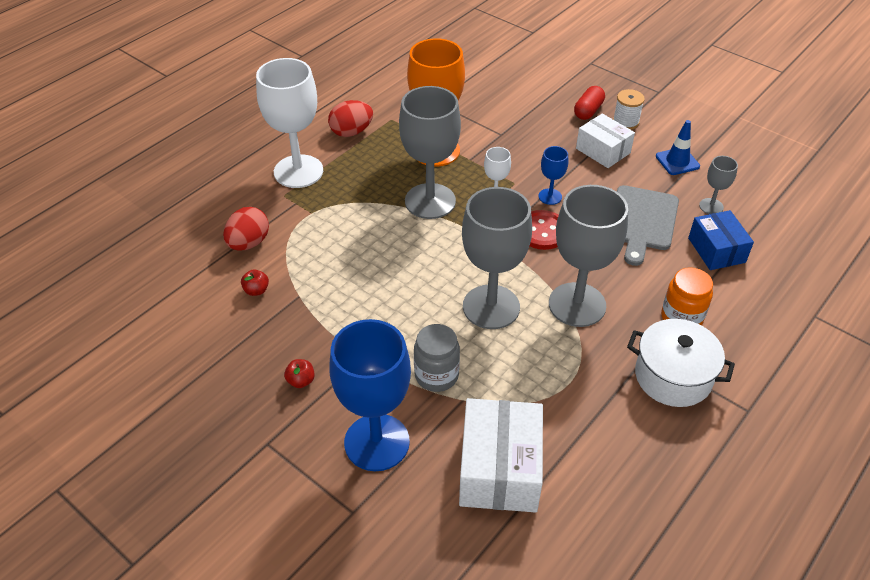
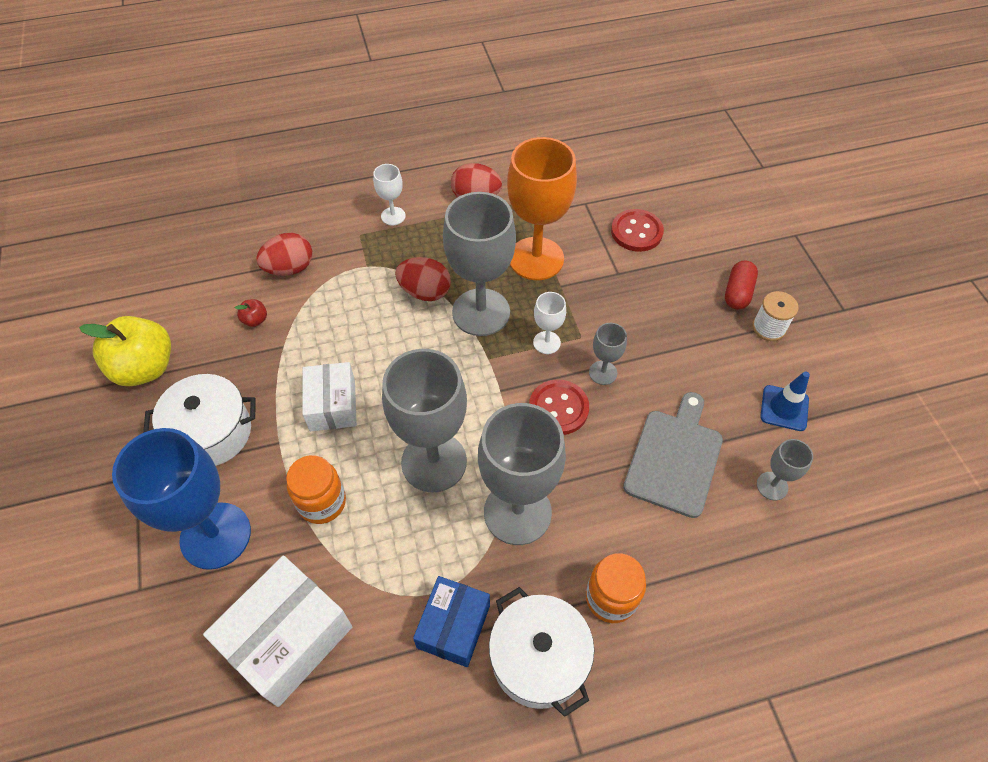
camera: 35 degrees right, 10 degrees up
(193, 370) = (145, 368): none -> yellow apple
(298, 171) = (393, 216): white goblet -> white goblet, size x0.46
(301, 381) = (211, 433): red apple -> white pot
(375, 208) = (425, 292): none -> red egg
(436, 375) = (322, 502): grey jar -> orange jar
(489, 104) = (636, 232): none -> red button
(550, 196) = (603, 373): blue goblet -> grey goblet
(588, 111) = (737, 293): red capsule -> red capsule turned 45 degrees counterclockwise
(603, 151) = (709, 349): white box -> white box (332, 405)
(642, 221) = (674, 458): grey cutting board -> grey cutting board turned 150 degrees clockwise
(716, 250) = (727, 543): blue box -> blue box (454, 626)

